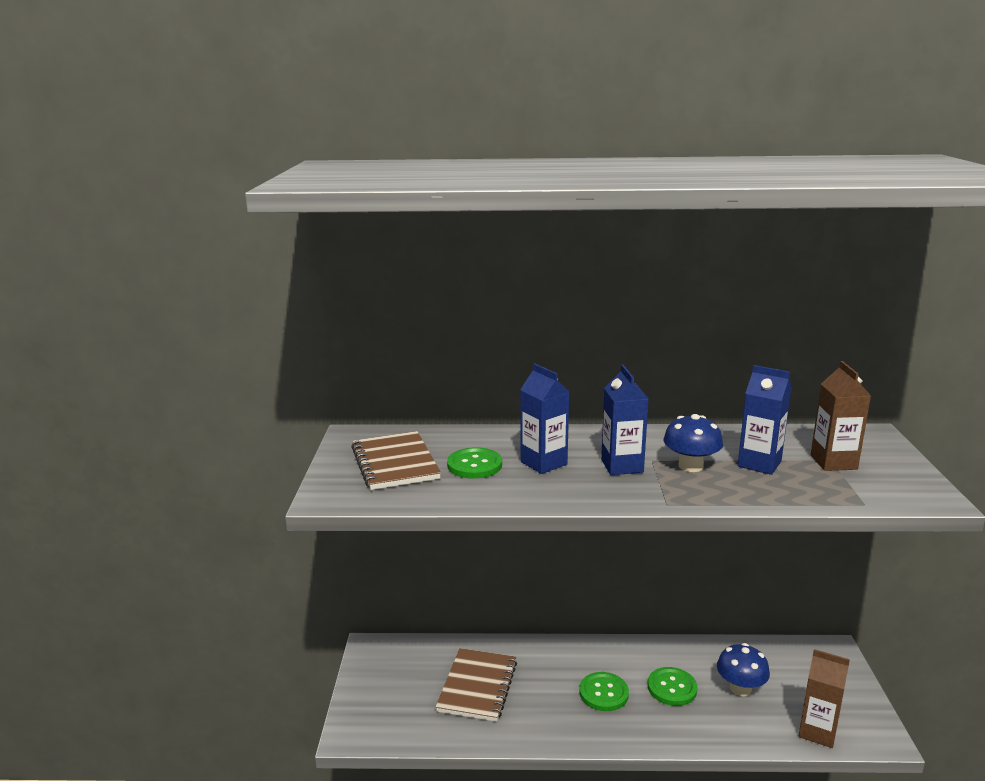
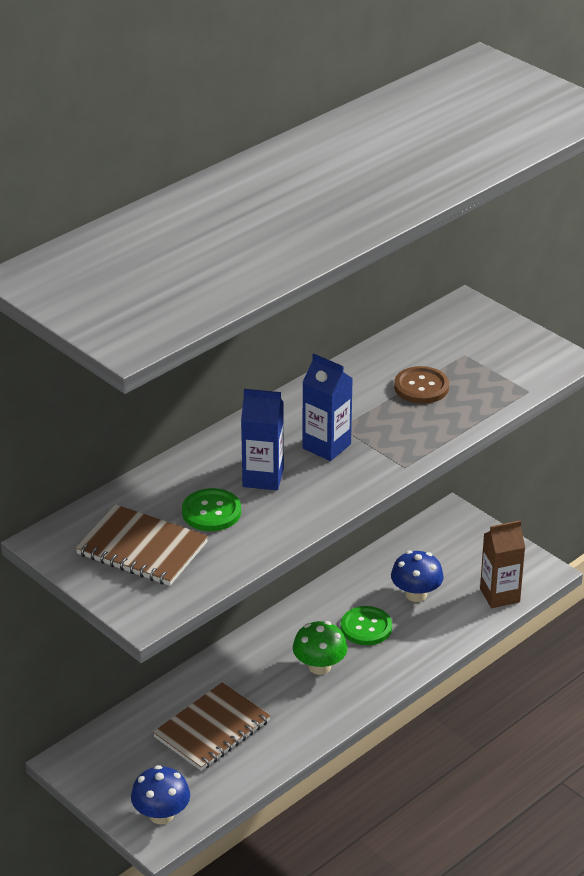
camera: 45 degrees left, 15 degrees up
(477, 686) = (212, 729): brown notebook -> brown notebook turned 75 degrees clockwise
(603, 693) = (319, 666): green button -> green mushroom
(690, 466) = (376, 417): blue mushroom -> blue mushroom (161, 815)
(759, 464) = (421, 387): blue carton -> brown button
(833, 462) = (469, 356): brown carton -> none

